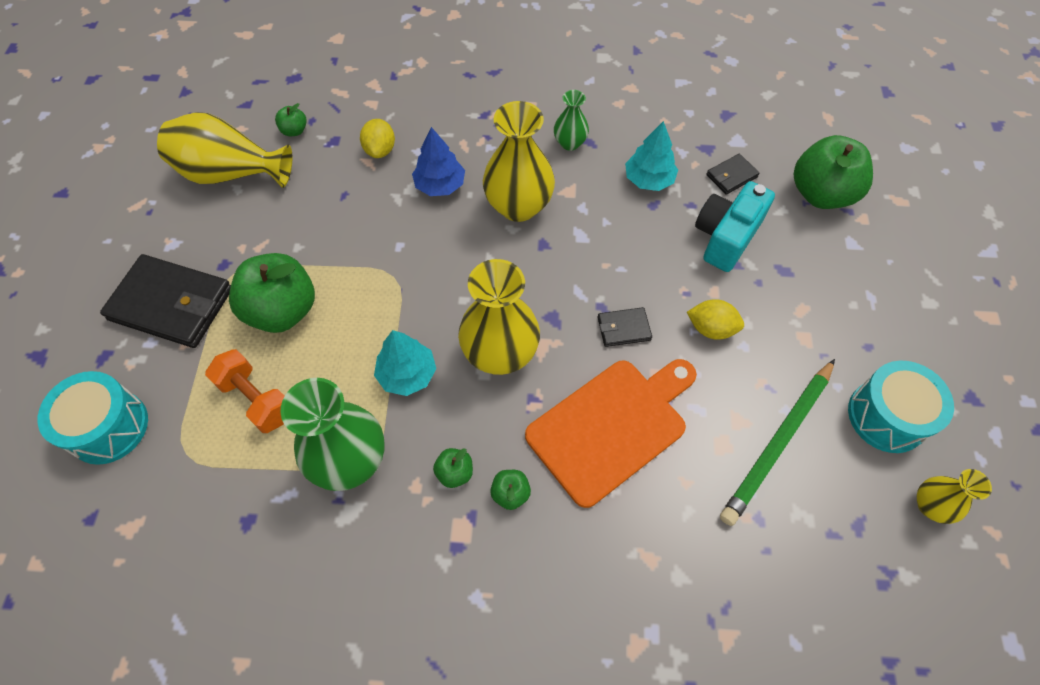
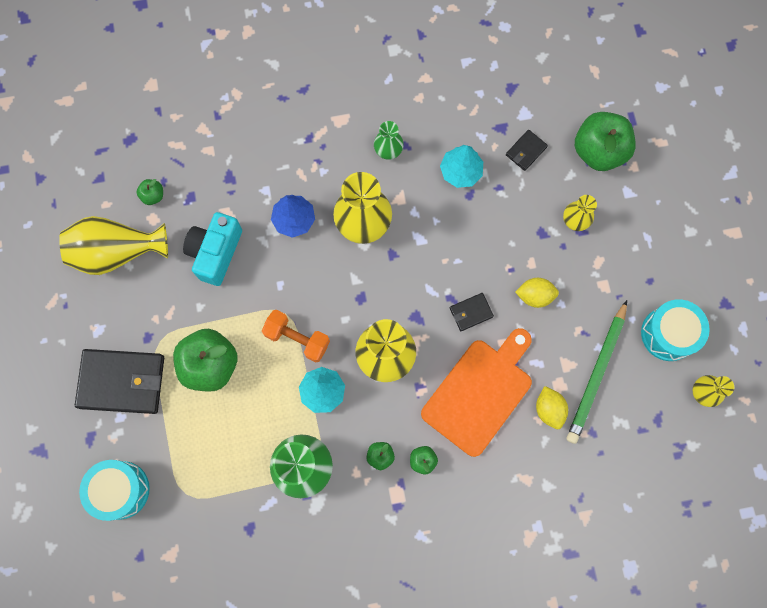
camera: 15 degrees left, 15 degrees up
(256, 399) = (219, 440): orange dumbbell -> orange dumbbell (297, 339)
(380, 150) = (233, 197): yellow lemon -> yellow lemon (549, 409)
(725, 237) = (531, 212): turquoise camera -> turquoise camera (215, 253)
(779, 258) = (575, 221): none -> yellow vase

